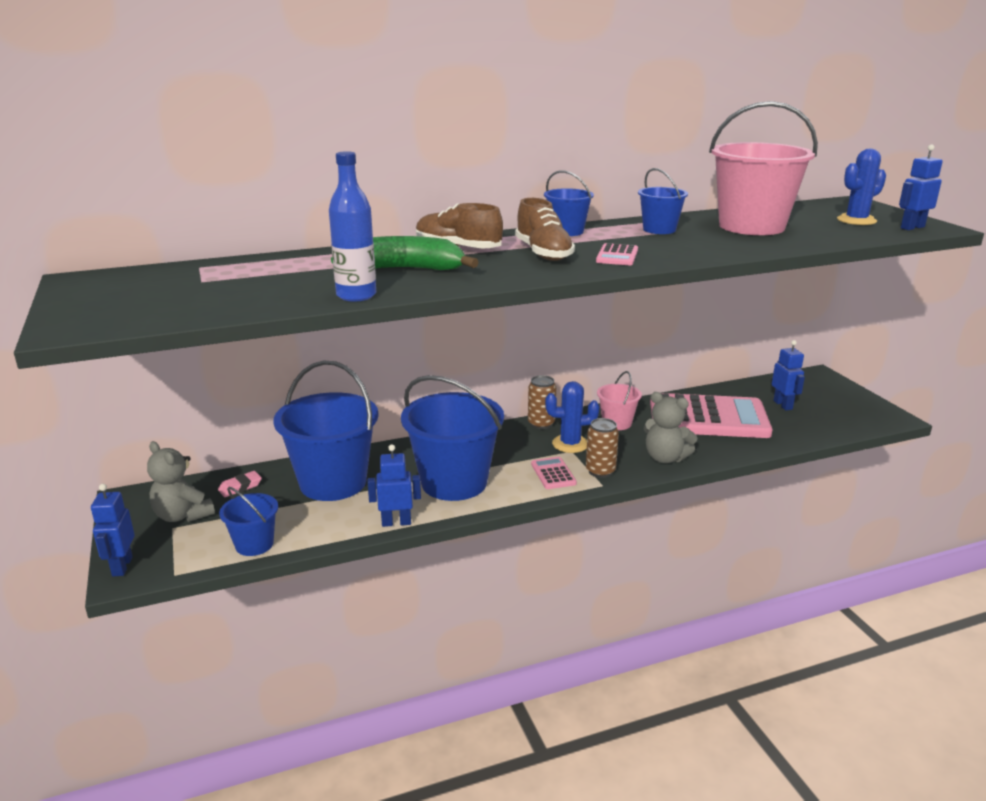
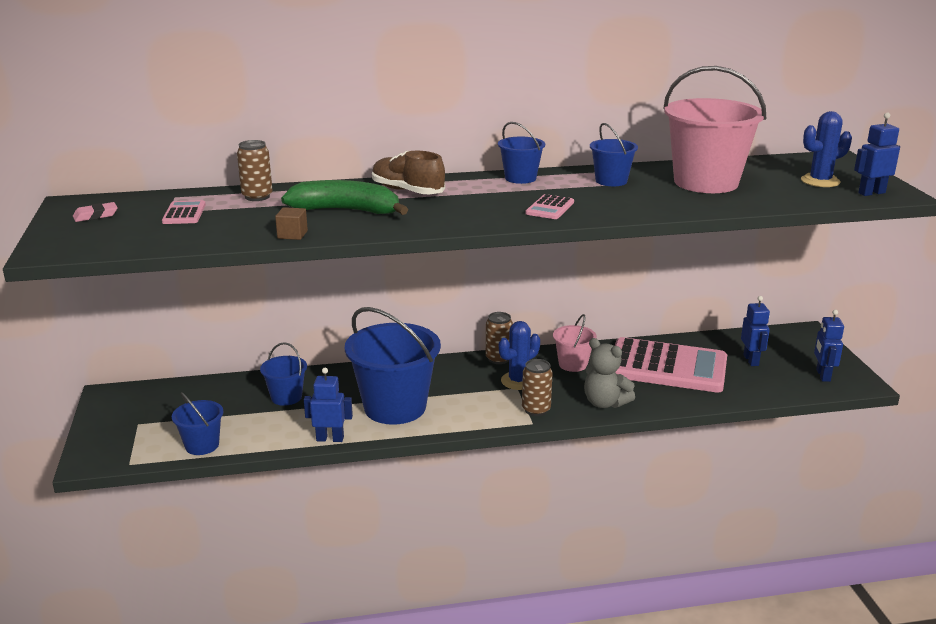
camera: 10 degrees right, 0 degrees up
(122, 566) = (89, 452): blue robot -> blue robot (822, 375)
(183, 515) = (149, 414): grey teddy bear -> none
(240, 487) = (205, 393): pink eraser -> pink eraser (95, 216)
(295, 262) = (257, 197): none -> brown can
(333, 482) = (286, 397): blue bucket -> blue bucket, size x0.50
(356, 295) = (292, 235): blue bottle -> brown cube
(543, 253) = (482, 201): brown shoe -> none
(553, 474) = (490, 408): pink calculator -> pink calculator (184, 213)
(570, 444) = (518, 381): blue cactus -> blue cactus turned 45 degrees counterclockwise

